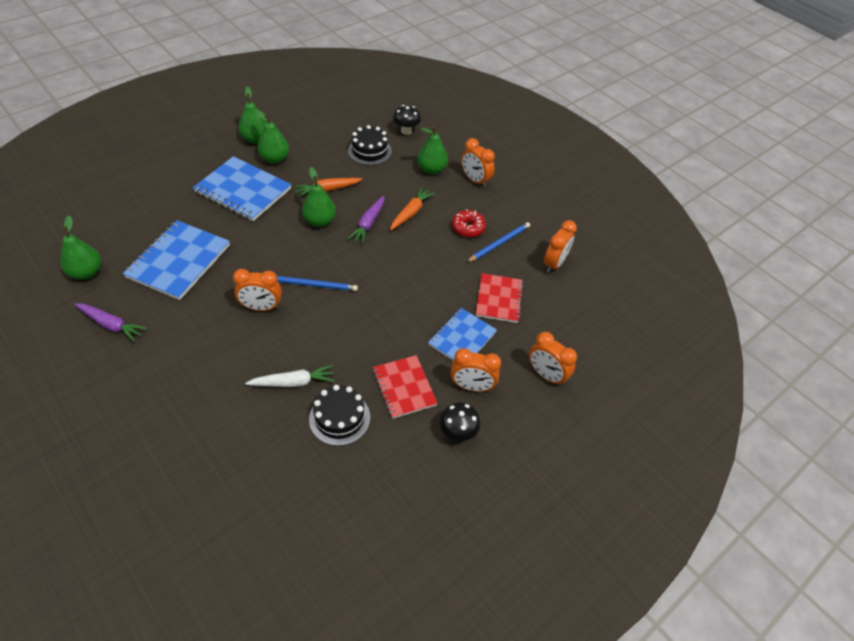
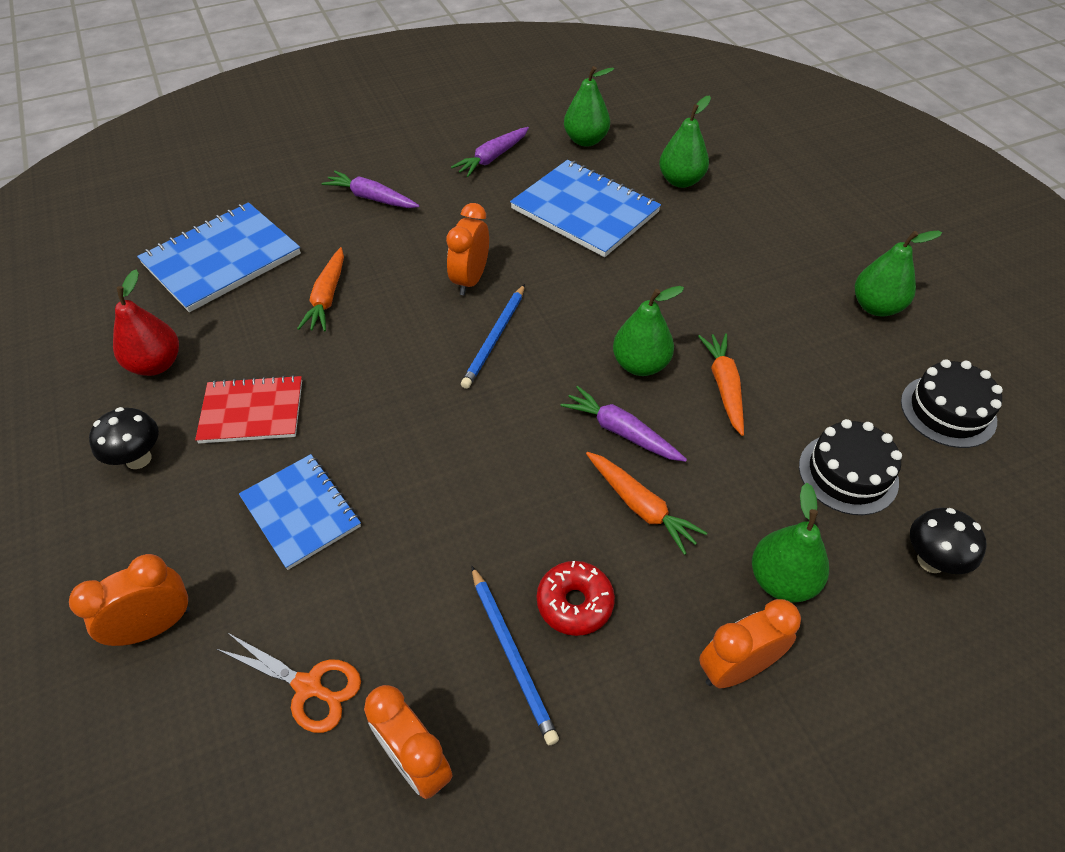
camera: 110 degrees right, 0 degrees up
(171, 391) = (371, 198): none -> purple carrot
(243, 190) = (731, 281): blue notebook -> blue notebook (222, 259)
(275, 159) = (817, 326): green pear -> green pear (681, 181)
(293, 382) = (327, 297): white carrot -> orange carrot
(339, 418) = (246, 334): black cake -> black cake (948, 411)
(381, 461) = (156, 364): none -> red pear
(472, 386) = (202, 499): orange clock -> none
(499, 299) = (361, 602): red notebook -> none
(544, 306) = (308, 686): none -> orange scissors

